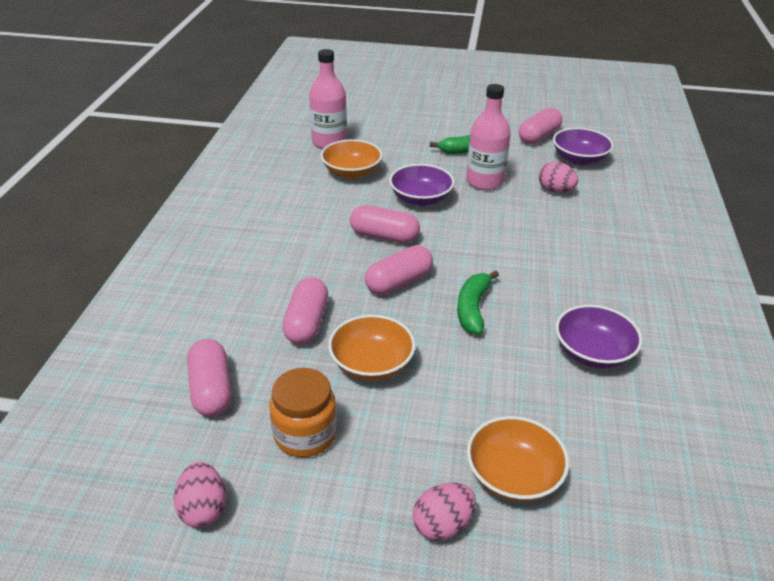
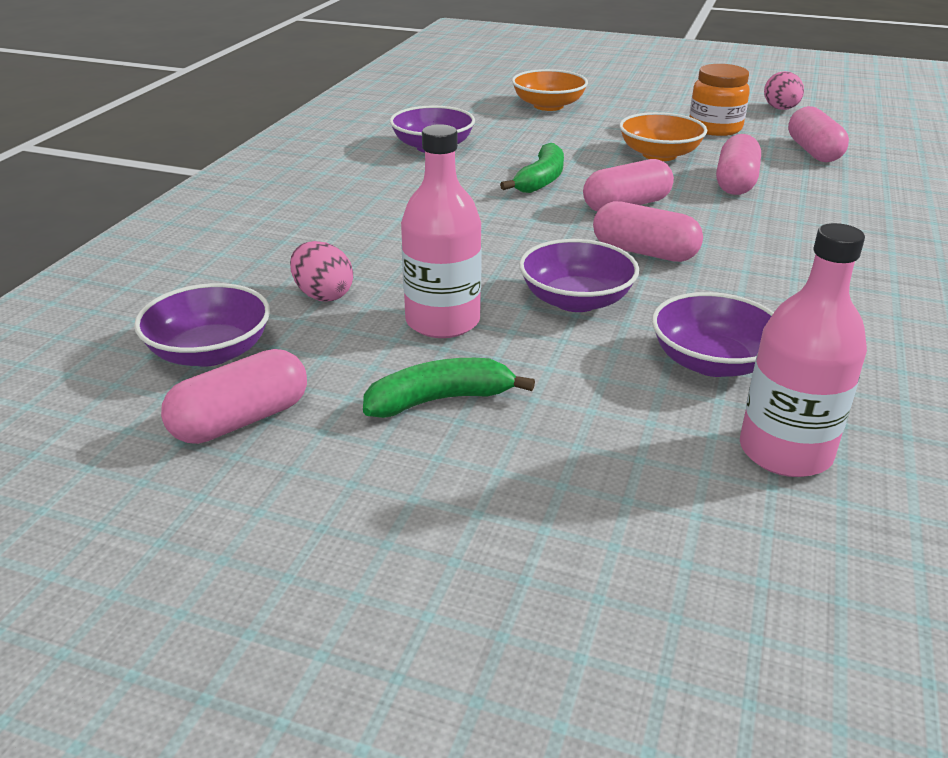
camera: 170 degrees left, 5 degrees down
(351, 172) = (712, 362): orange bowl -> purple bowl
(442, 525) = (607, 96): pink egg -> none

